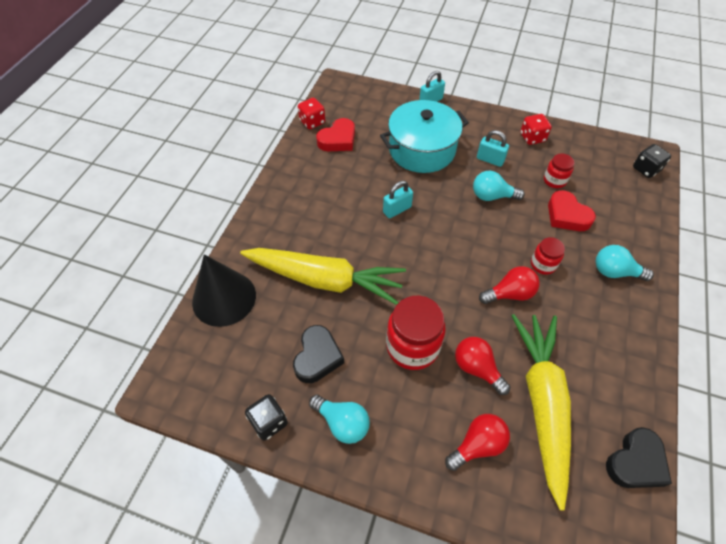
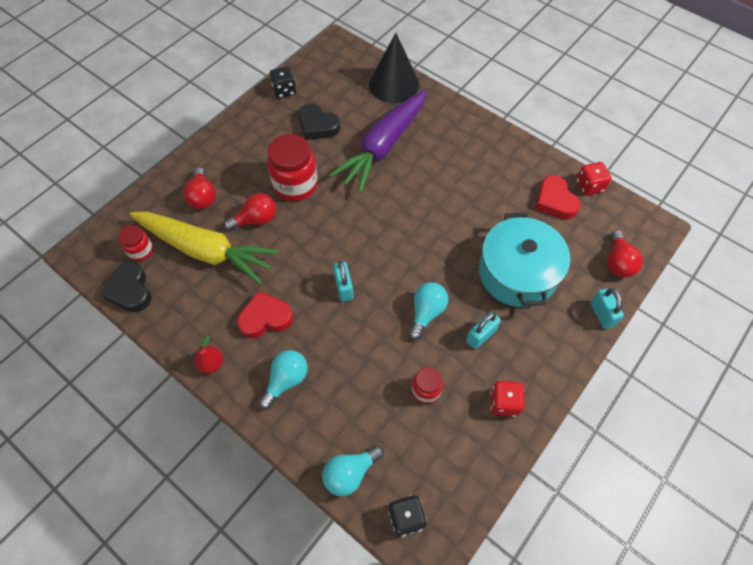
camera: 110 degrees right, 5 degrees up
(324, 280) = (383, 147): yellow carrot -> purple carrot
(342, 423) = (262, 127): turquoise light bulb -> turquoise light bulb (350, 473)
(397, 210) = (439, 221): turquoise padlock -> turquoise padlock (344, 288)
(510, 294) = (307, 274): red light bulb -> red light bulb (617, 262)
(543, 264) = (324, 318): red jar -> red jar (141, 251)
(567, 215) = (372, 375): red heart -> red heart (265, 318)
(645, 337) = (211, 363): none -> red pear

